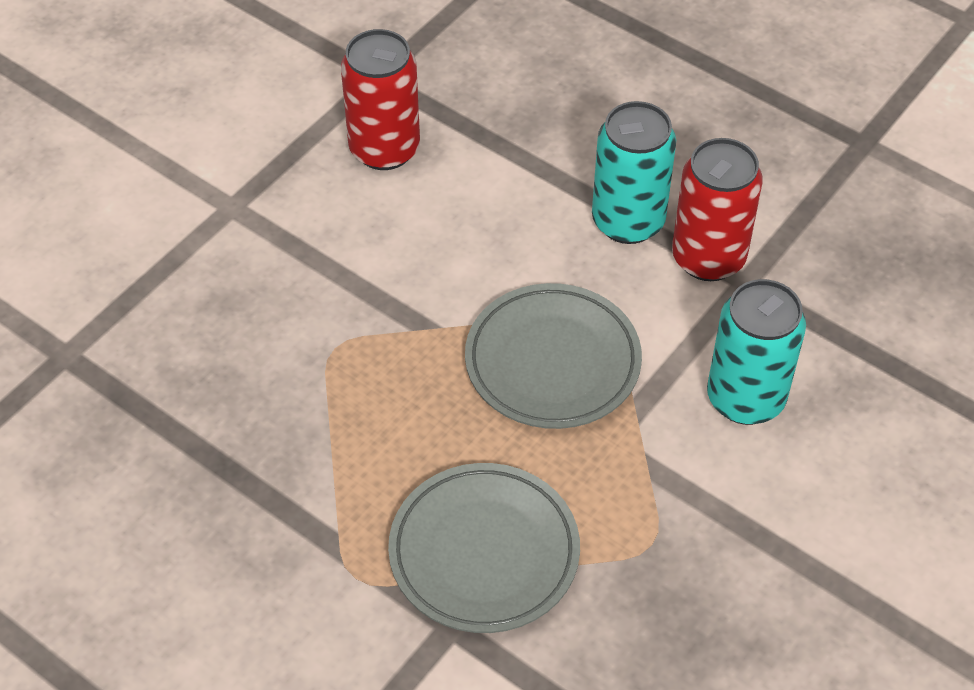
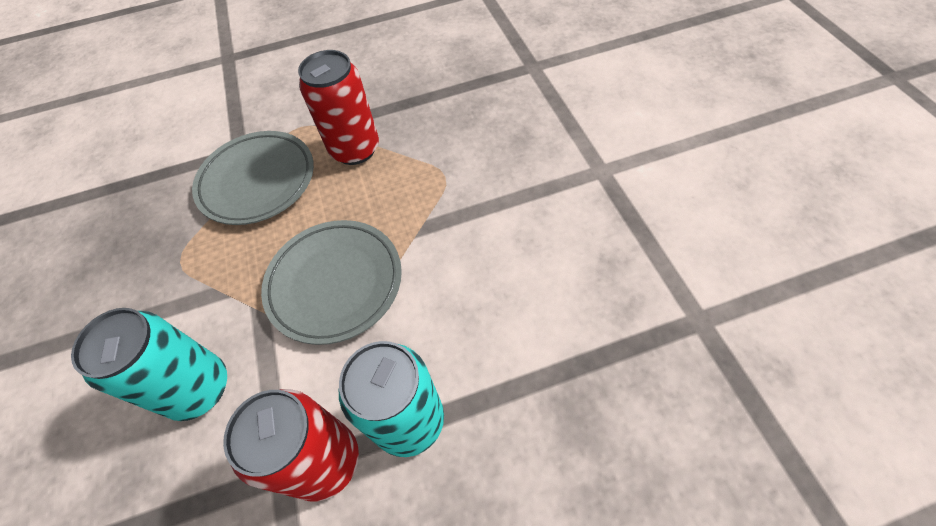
camera: 130 degrees right, 5 degrees up
(384, 149) = (605, 282): red can -> red can (355, 149)

